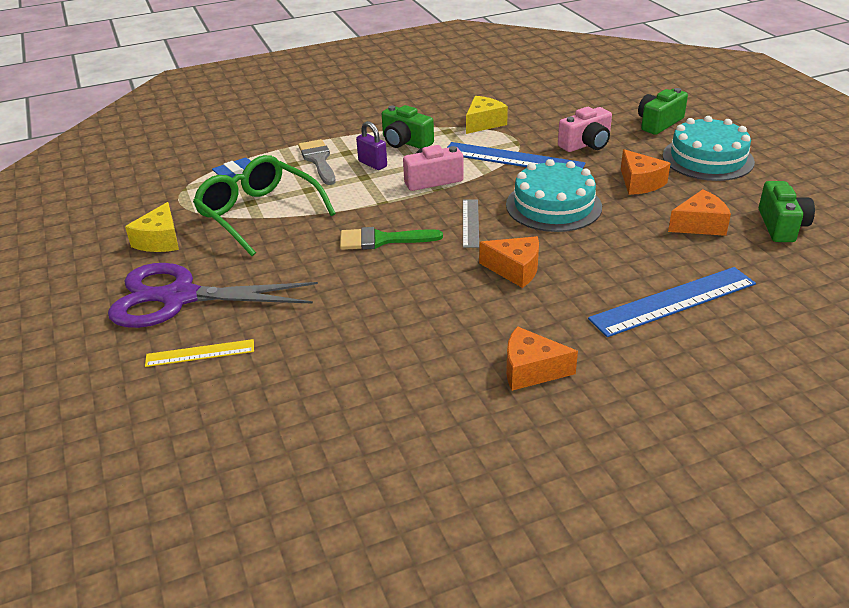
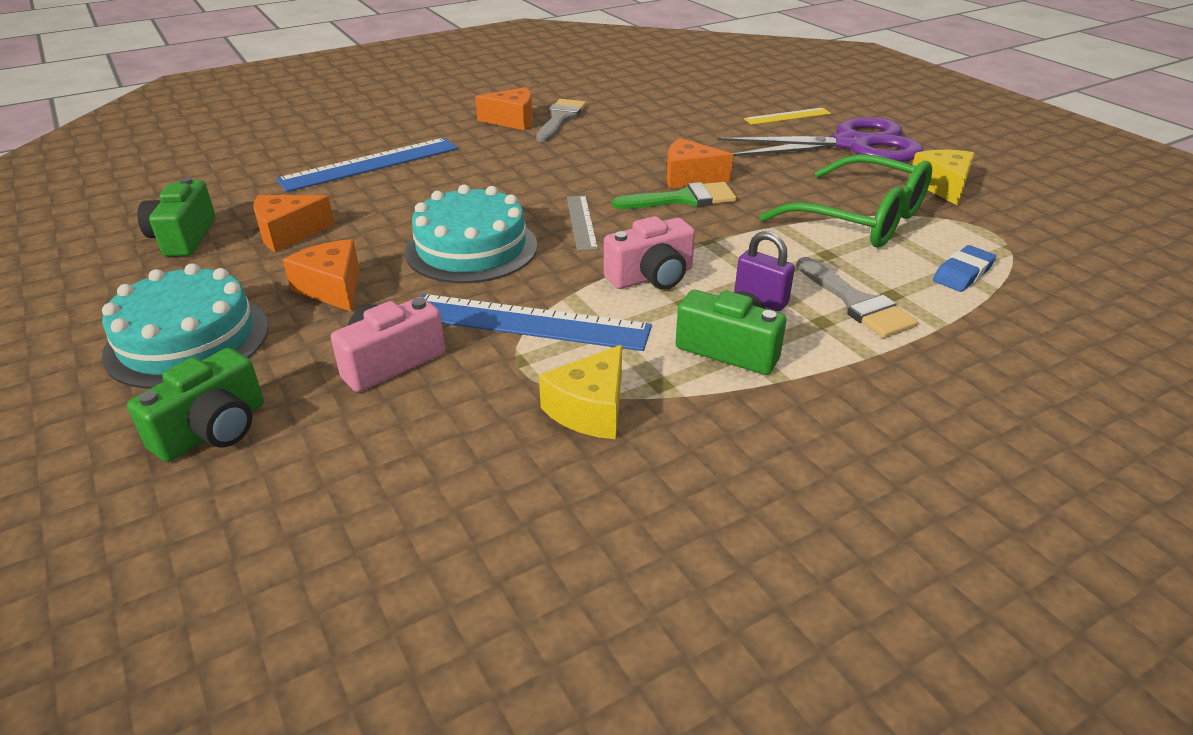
camera: 170 degrees right, 0 degrees up
(471, 368) = (560, 119): none -> grey brush
(515, 270) = (525, 180): orange cheese -> orange cheese (689, 177)

